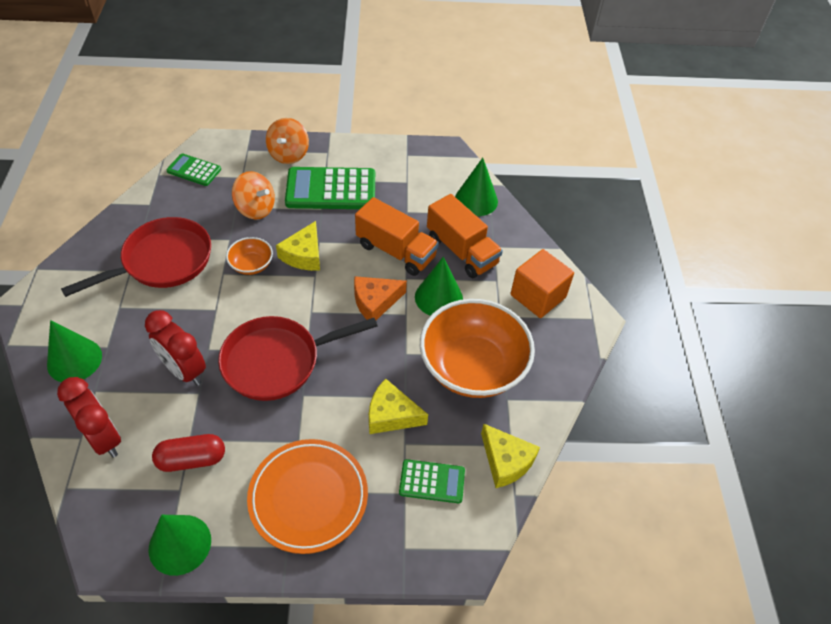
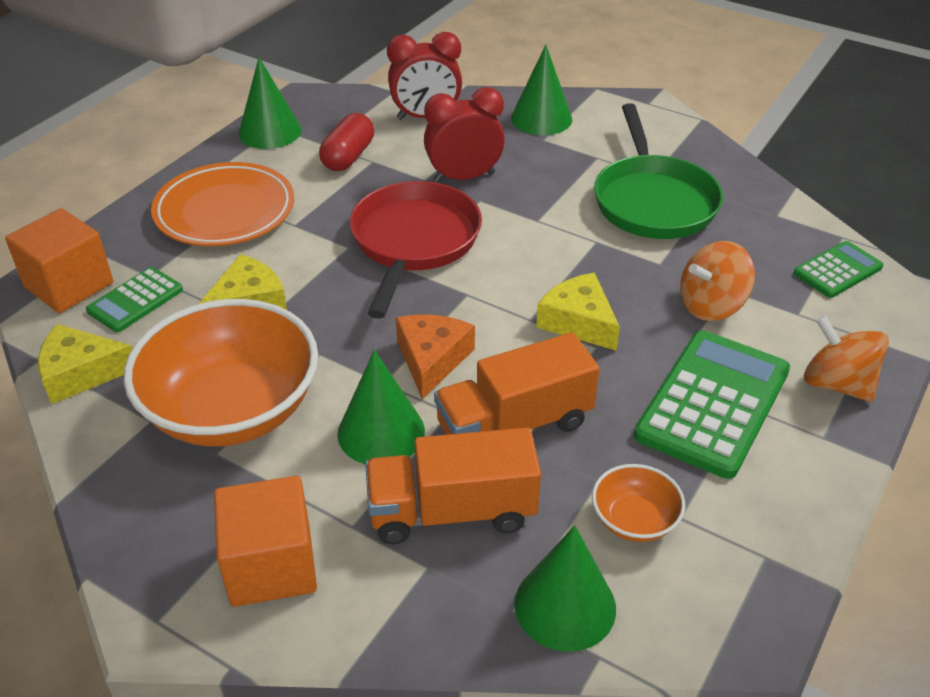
camera: 125 degrees right, 10 degrees down
(162, 261) = (653, 200): red pan -> green pan
(251, 265) = (594, 268): orange bowl -> orange bowl (634, 520)
(447, 537) = (69, 285): none -> orange cube

